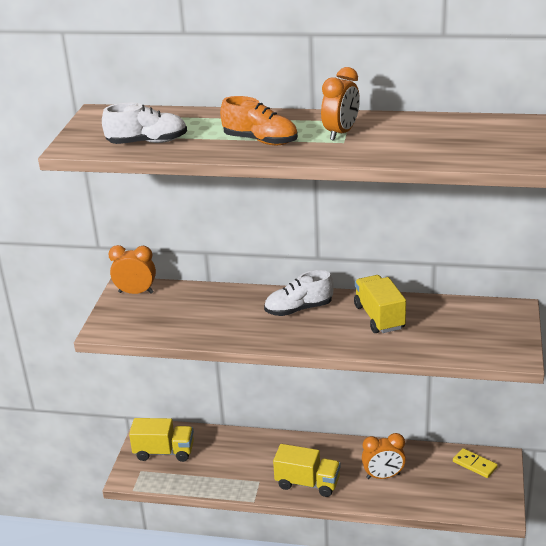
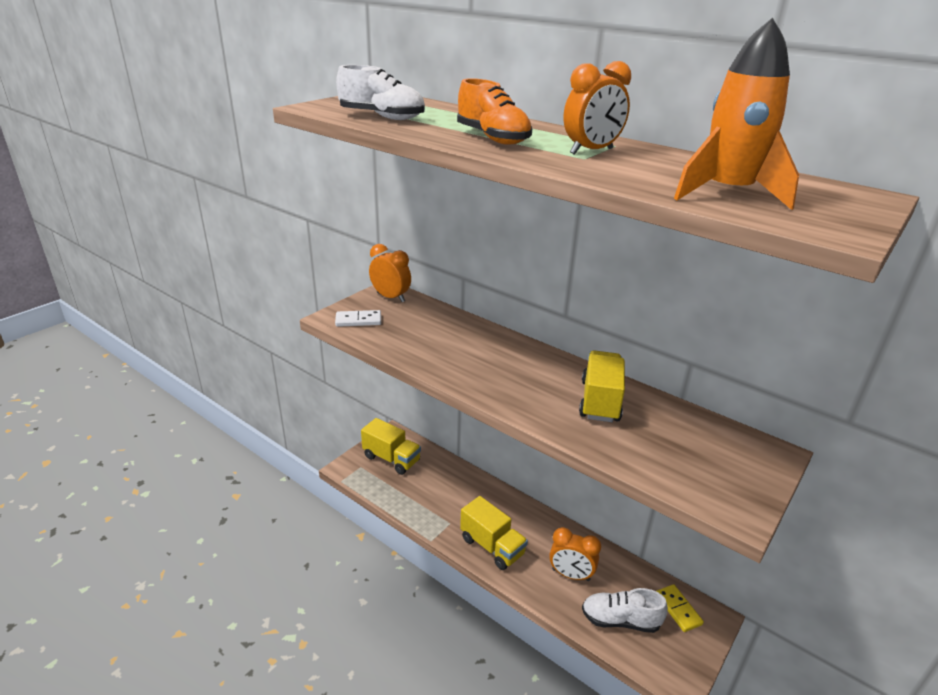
camera: 25 degrees right, 0 degrees up
(129, 324) = (358, 320): none -> white domino
(299, 309) = (522, 363): white shoe -> white shoe (620, 620)
(457, 148) = (728, 194): none -> orange rocket

